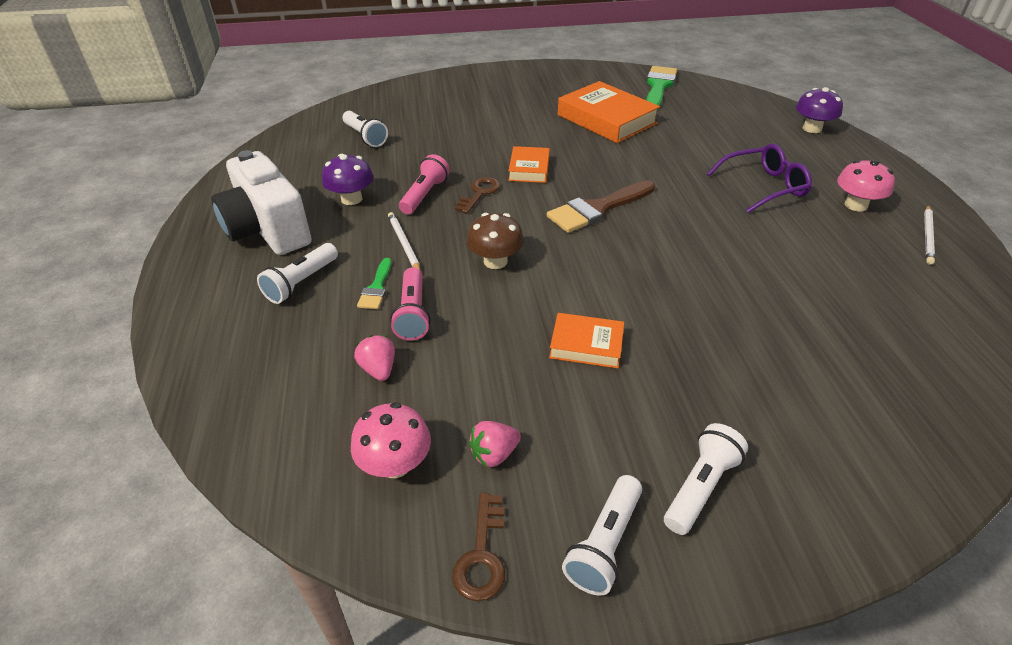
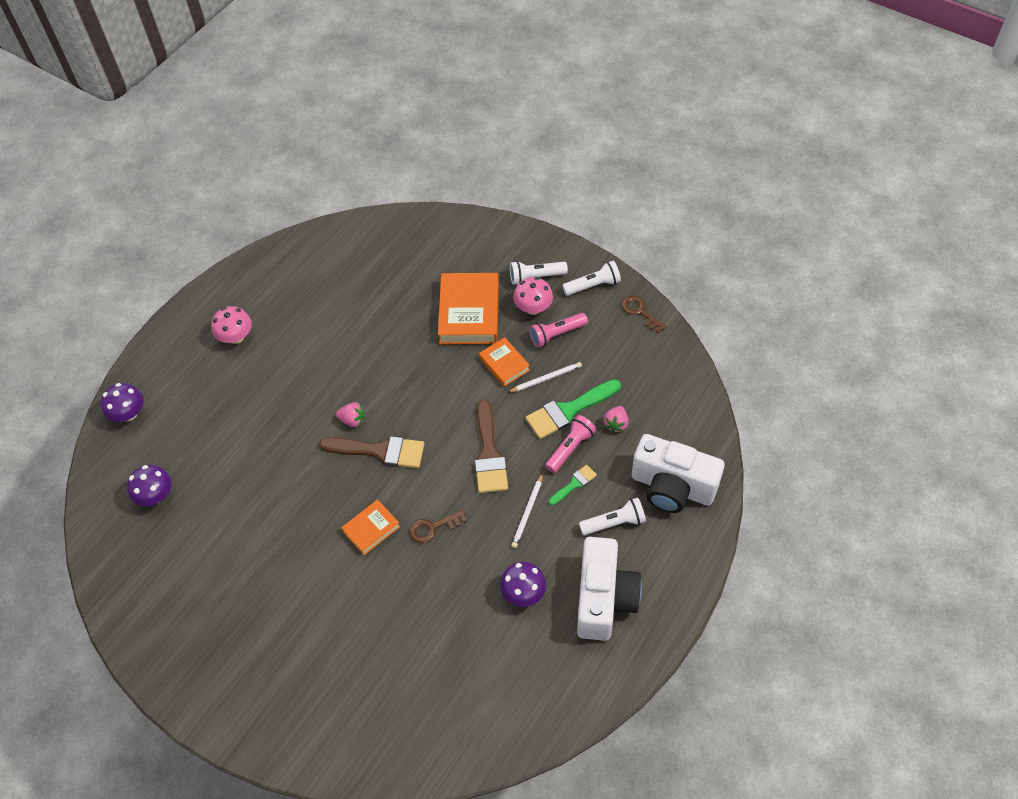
camera: 135 degrees left, 15 degrees up
(251, 348) = (672, 487): none -> white camera
(365, 137) = (445, 684): white flashlight -> none
(395, 464) = (645, 369): pink mushroom -> pink mushroom (533, 307)
(424, 195) = (470, 556): pink flashlight -> pink flashlight (556, 334)
(482, 555) = (640, 312): brown key -> brown key turned 90 degrees counterclockwise
(494, 454) = (601, 344): pink strawberry -> pink strawberry (352, 420)
(495, 261) = (489, 454): brown mushroom -> brown brush
(606, 119) = (239, 547): orange book -> orange book (469, 313)
(658, 87) = (132, 561): green brush -> green brush (568, 410)
(706, 110) = (155, 495): none -> purple mushroom
(762, 187) = (258, 390): purple glasses -> none
(927, 236) = (243, 292): white pencil -> white pencil (546, 378)

